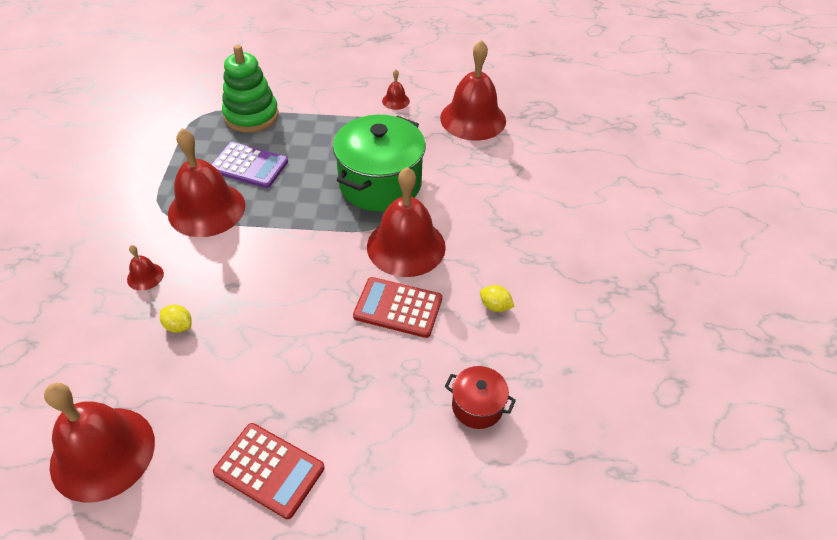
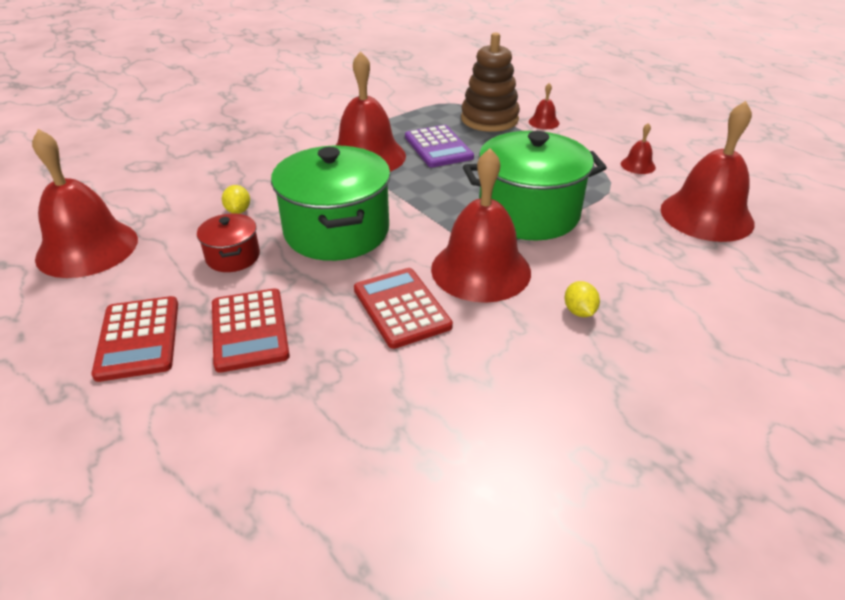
camera: 50 degrees right, 10 degrees down
(145, 276) = (267, 171): red bell -> red bell (544, 122)
(251, 116) = (489, 119): green stacking toy -> brown stacking toy
(279, 287) = (336, 231): none -> green pot
(332, 399) = (249, 330): none -> red calculator
(477, 406) = (346, 438): red pot -> red pot (233, 257)
(495, 306) = (494, 373): yellow lemon -> yellow lemon (579, 311)

